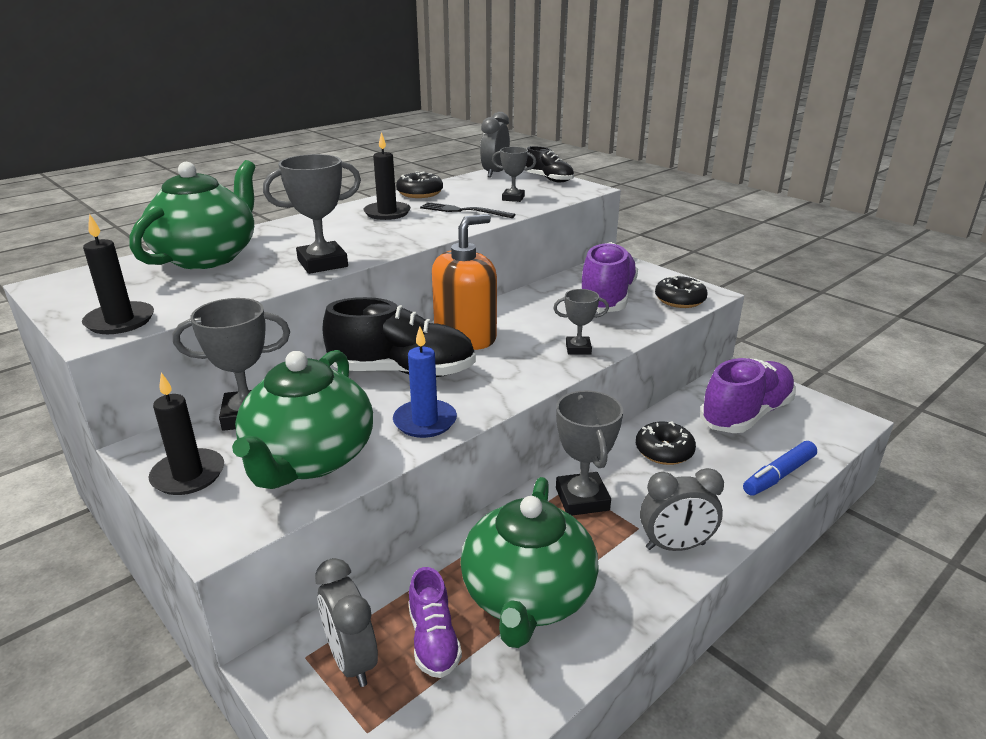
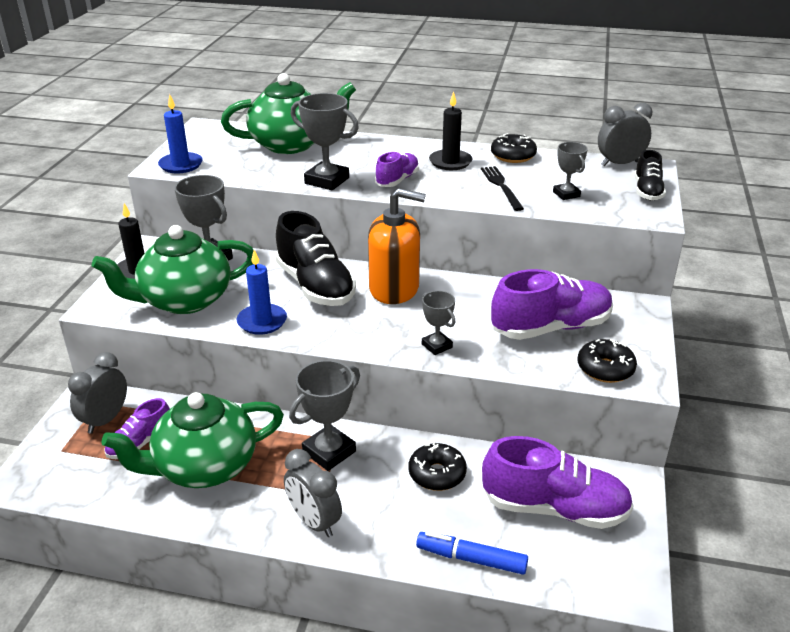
camera: 55 degrees right, 5 degrees up
(120, 321) = (181, 165): black candle -> blue candle
(381, 238) = (397, 180): none -> purple shoe

